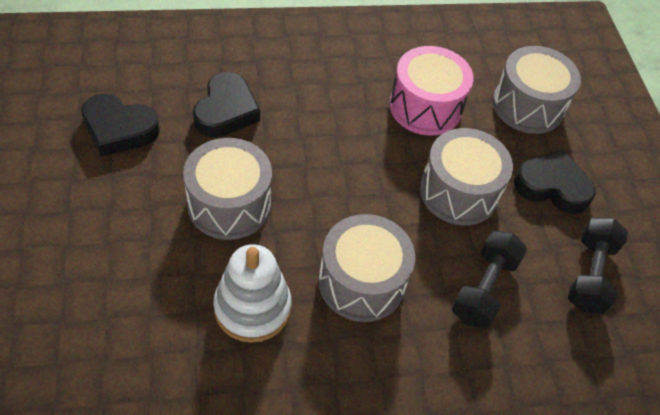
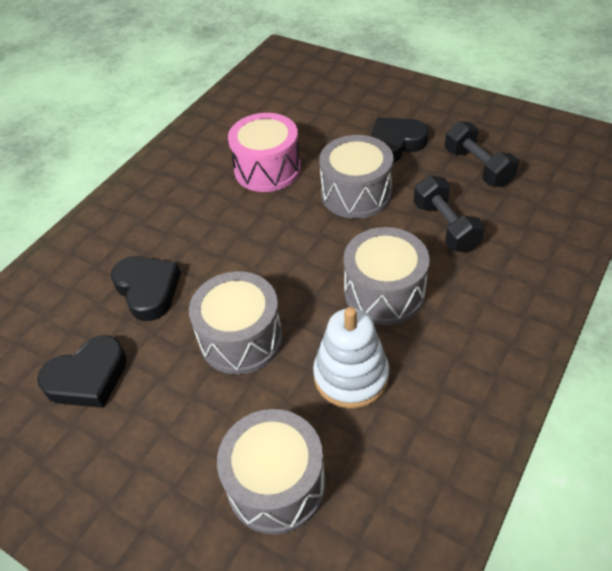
camera: 40 degrees left, 5 degrees down
(527, 106) = (319, 117): grey drum -> grey drum (276, 484)

